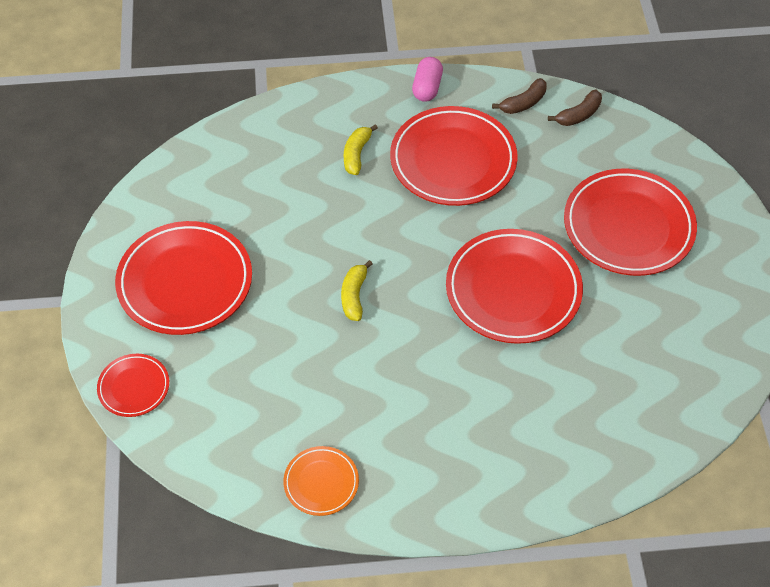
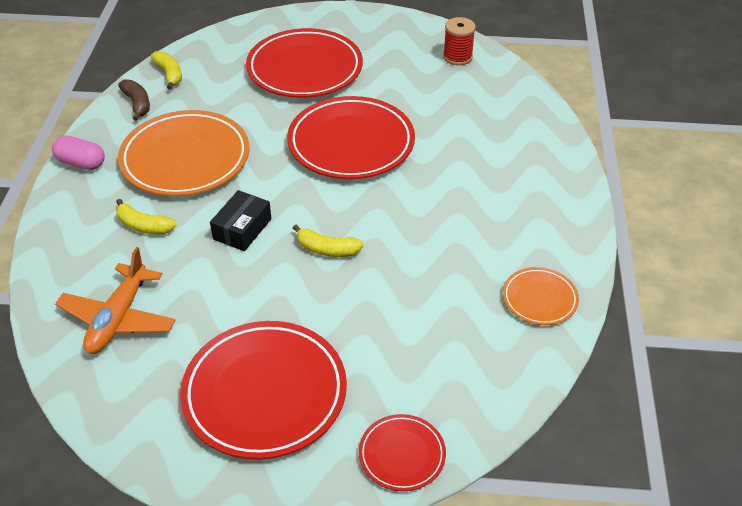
camera: 80 degrees left, 10 degrees down
(249, 167) = (118, 318): none -> orange plane
(367, 226) = (242, 229): none -> black box
(453, 160) = (185, 158): red plate -> orange plate
(578, 115) = (169, 74): brown banana -> yellow banana
(705, 372) = (457, 57): none -> red spool

